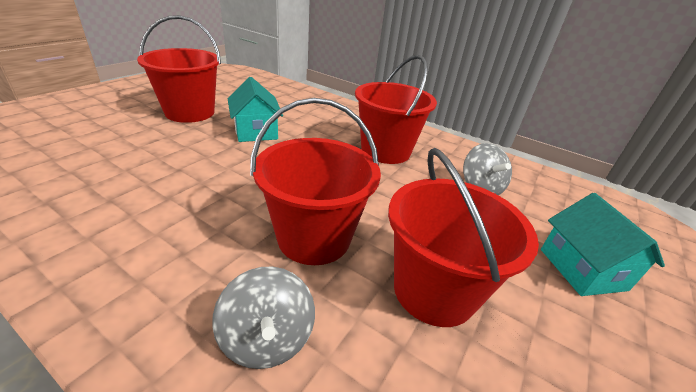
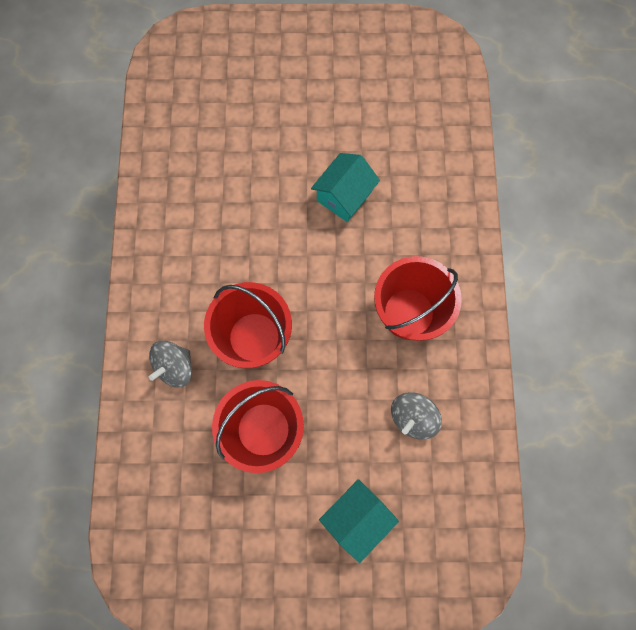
camera: 60 degrees right, 40 degrees up
(190, 112) = (326, 122): red bucket -> none

